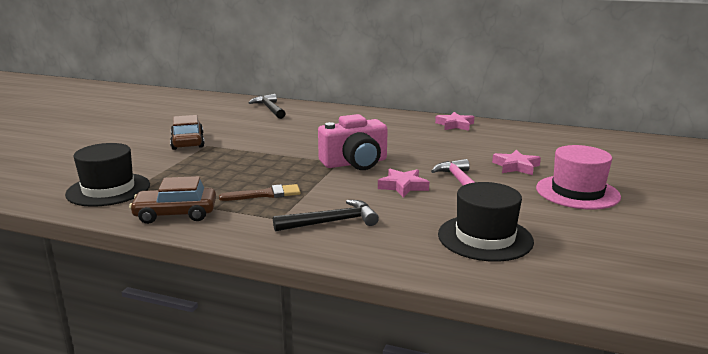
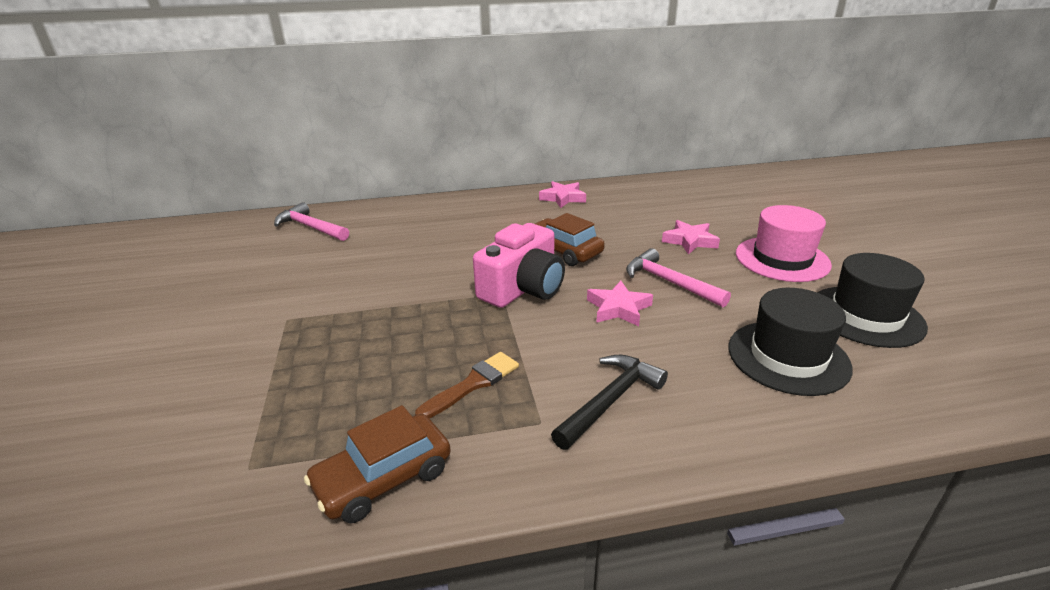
camera: 30 degrees left, 10 degrees up
(108, 189) = (208, 472): black hat -> black hat (866, 316)
(188, 142) = (248, 322): brown car -> brown car (563, 251)
(269, 109) = (311, 227): black hammer -> pink hammer

